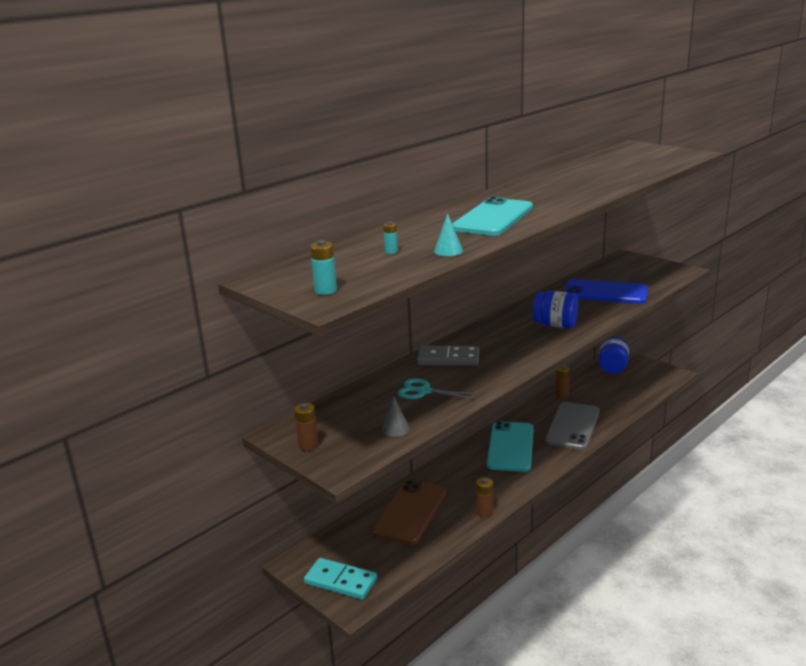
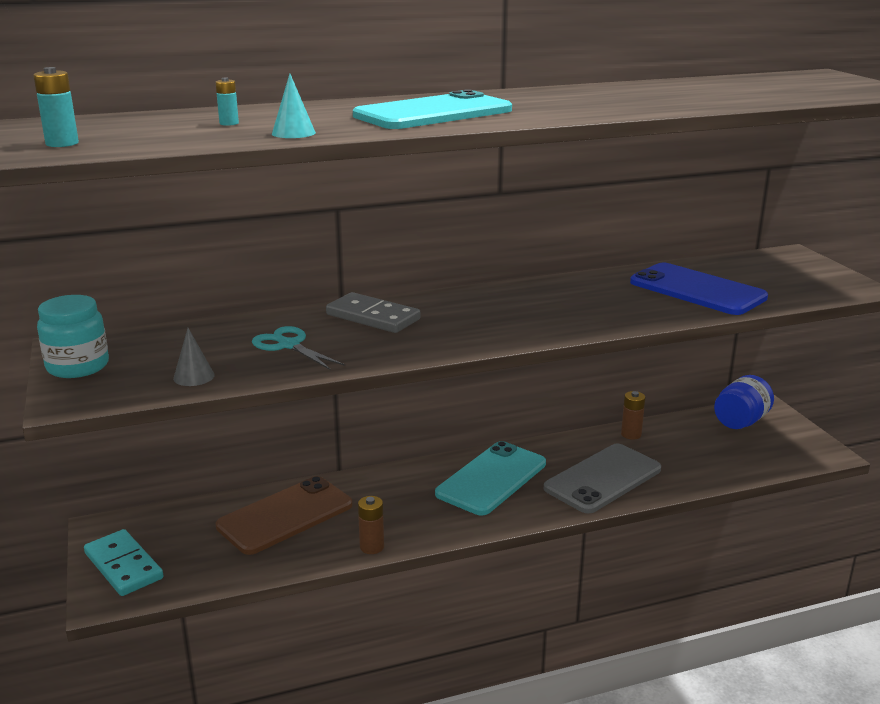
camera: 25 degrees right, 0 degrees up
(308, 445) = (78, 366): brown battery -> turquoise jar
(555, 325) = (568, 312): blue jar -> none

